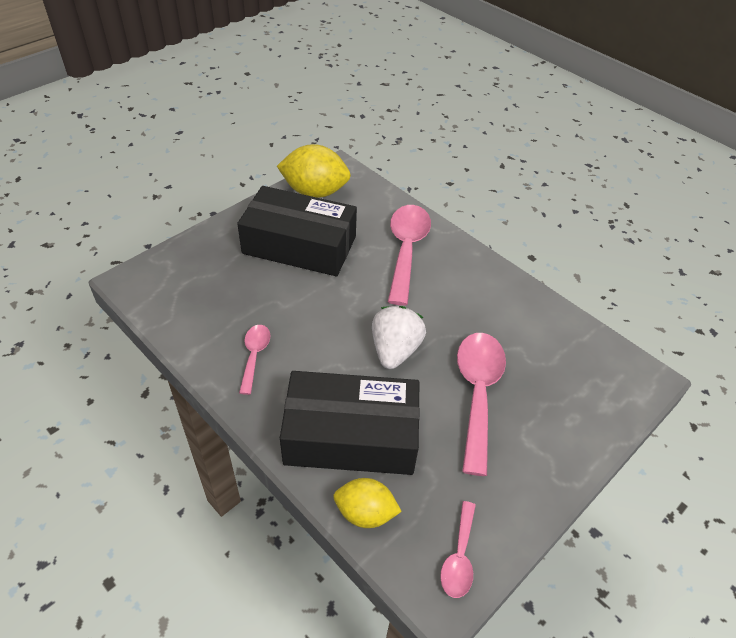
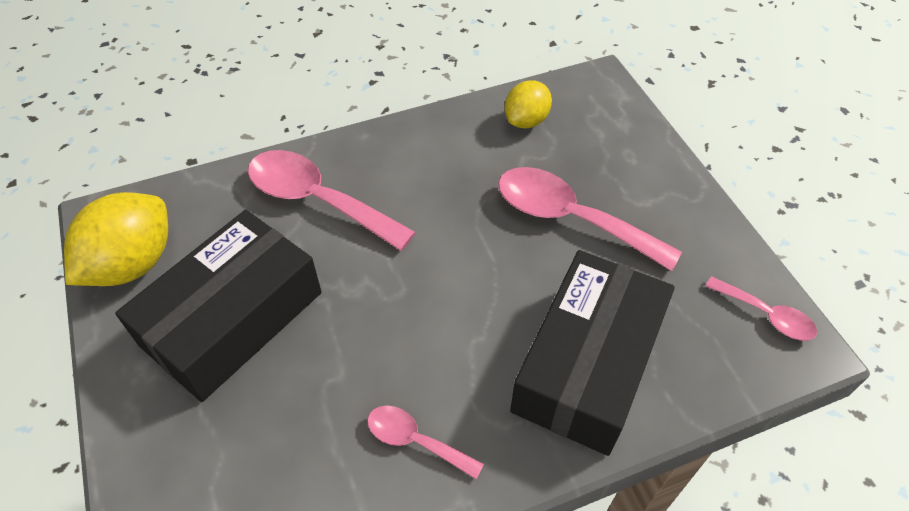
camera: 65 degrees left, 5 degrees up
(365, 513) = (696, 385): yellow lemon -> yellow lemon (526, 120)
(395, 350) = (478, 273): white strawberry -> none

